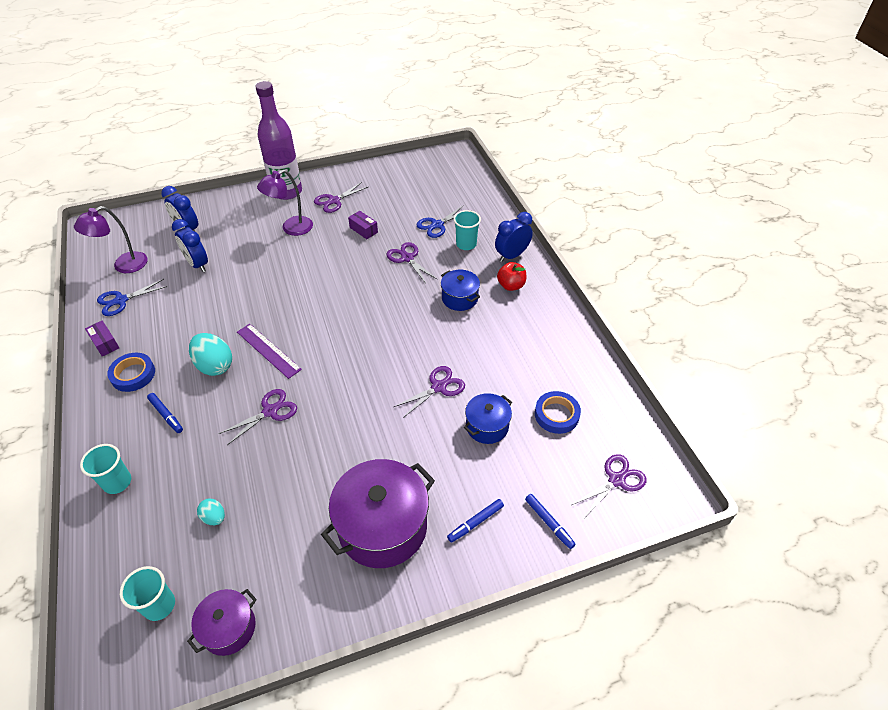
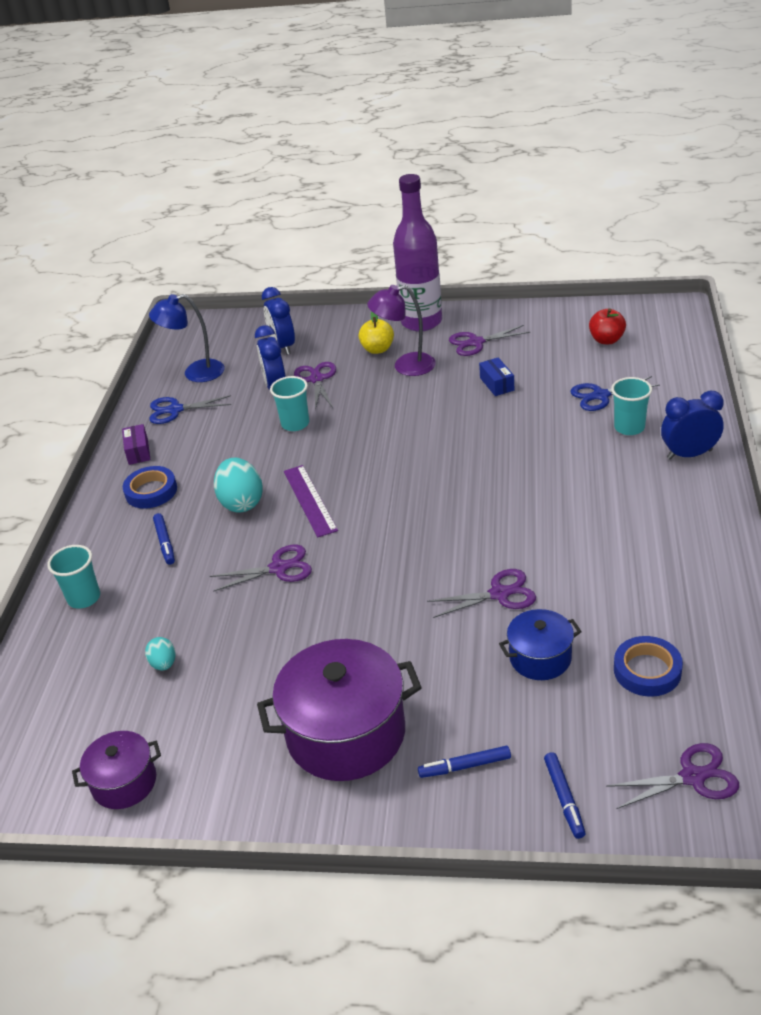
camera: 30 degrees right, 10 degrees down
(124, 266) = (195, 373): purple lamp -> blue lamp
(159, 605) = (67, 734): turquoise cup -> turquoise cup (295, 424)
(264, 219) = (377, 349): none -> yellow apple
(363, 230) = (497, 384): purple box -> blue box
(407, 258) = (537, 429): purple scissors -> purple scissors (316, 379)
(459, 298) = (584, 493): blue pot -> none
(511, 285) = (667, 492): red apple -> red apple (606, 340)

